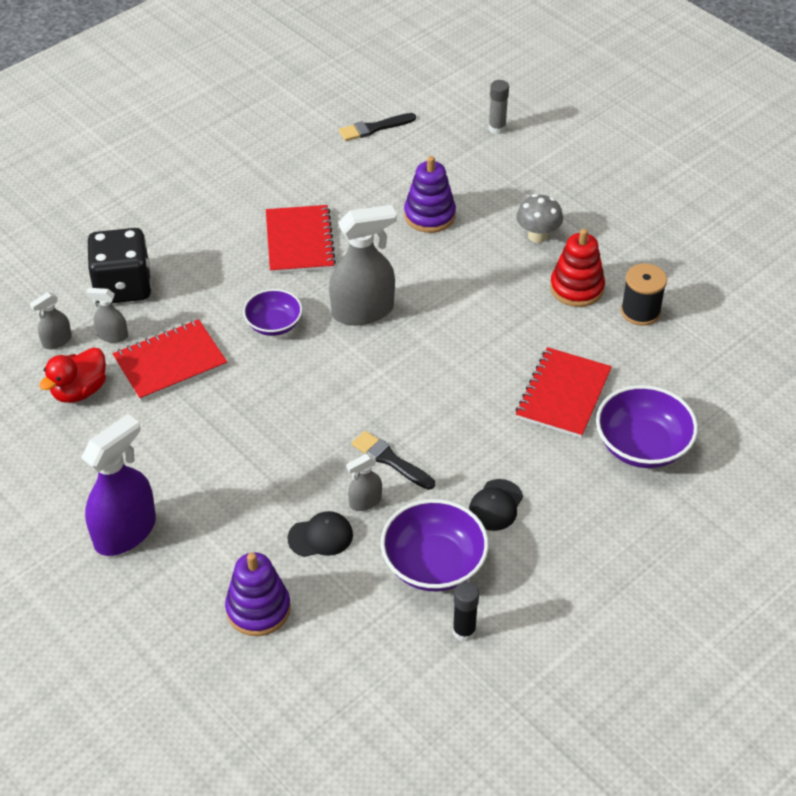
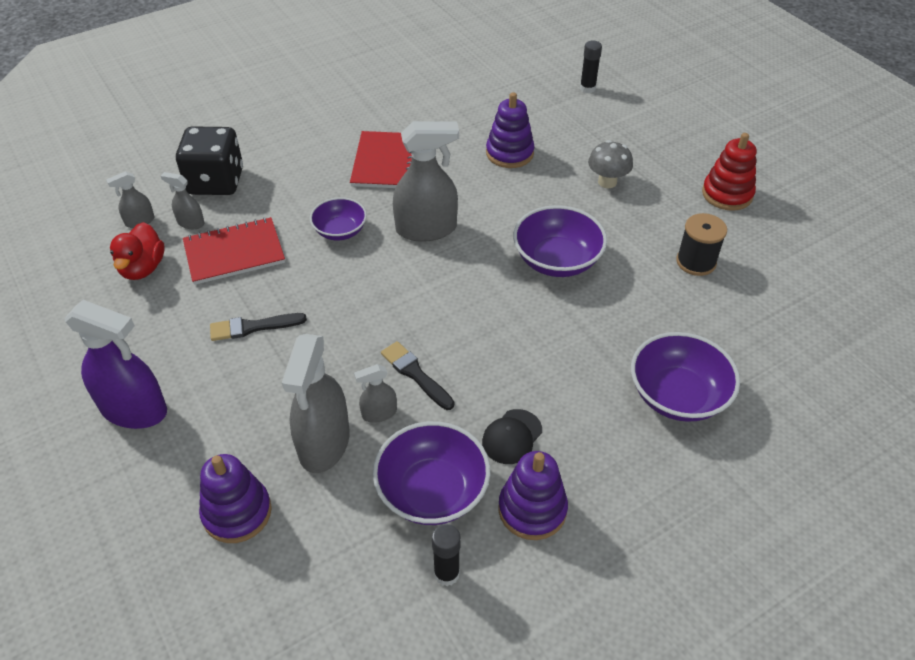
camera: 10 degrees right, 0 degrees up
(79, 391) = (143, 268): red duck -> red duck turned 45 degrees counterclockwise
(125, 532) = (134, 409): purple spray bottle -> purple spray bottle turned 60 degrees clockwise
(320, 536) = (324, 443): black cap -> grey spray bottle
(374, 128) = (477, 77): black brush -> black brush (253, 327)
(497, 128) = (587, 88): grey glue stick -> black glue stick
(503, 327) = (557, 260): none -> purple bowl
(528, 566) = (532, 509): none -> purple stacking toy
(563, 394) = (604, 332): red notebook -> none
(576, 288) = (636, 233): red stacking toy -> red stacking toy (727, 194)

